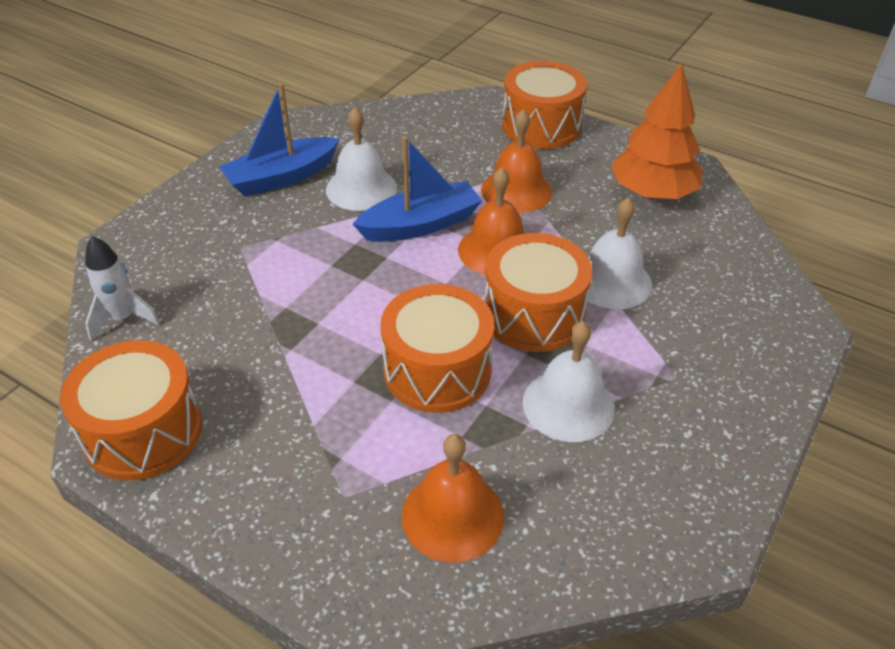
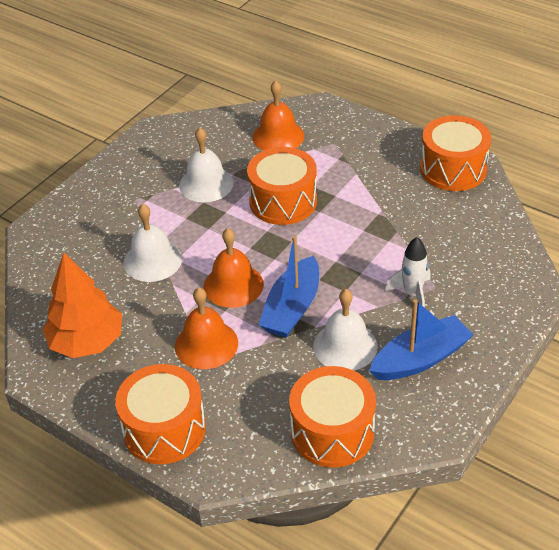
camera: 175 degrees left, 0 degrees up
(123, 318) = (499, 232): white rocket -> white rocket (412, 293)
(420, 225) = (292, 308): blue boat -> blue boat turned 45 degrees counterclockwise
(533, 314) = (215, 236): orange drum -> orange drum (332, 432)

